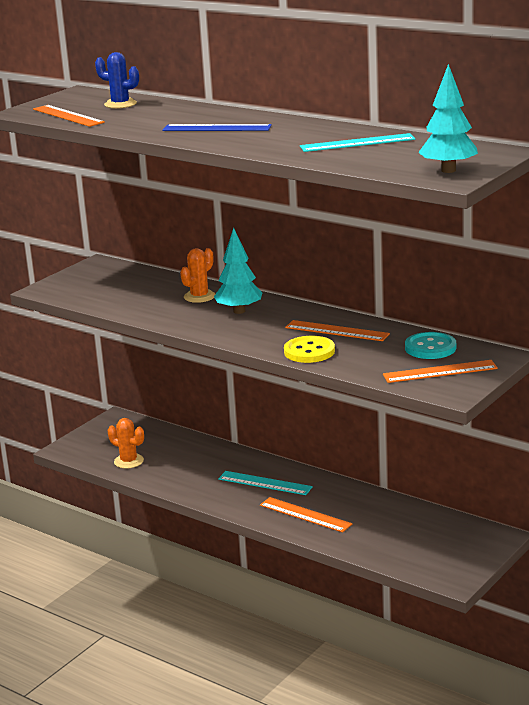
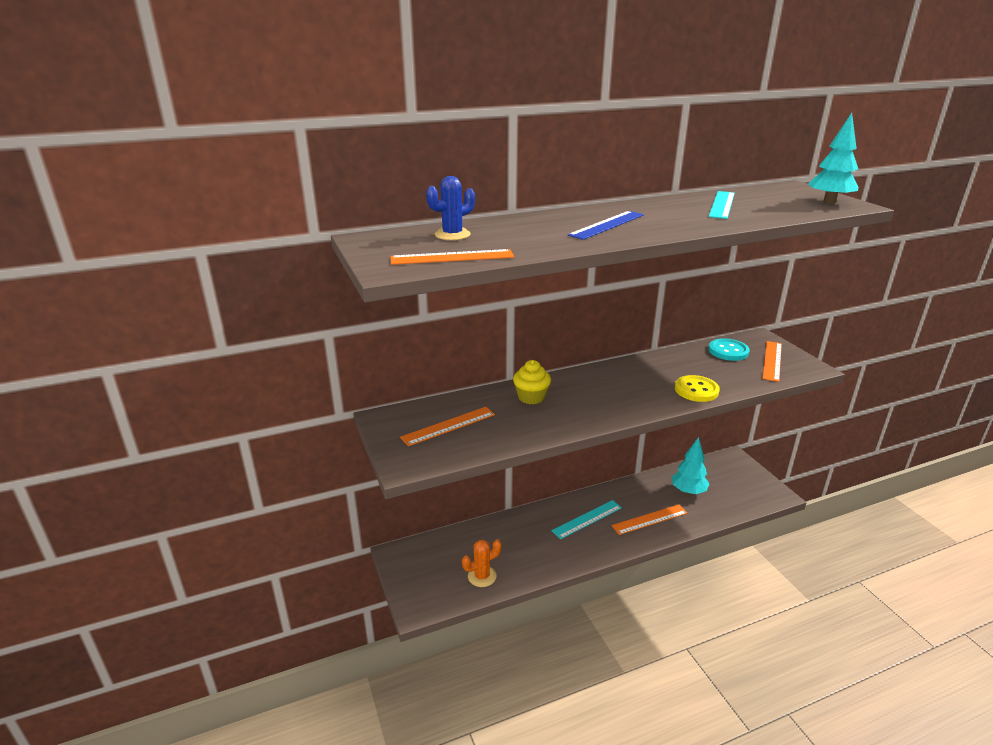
camera: 60 degrees left, 5 degrees up
(199, 296) = (531, 397): orange cactus -> yellow cupcake
(239, 311) = (584, 391): turquoise tree -> turquoise tree (688, 491)
(336, 331) = (666, 369): orange ruler -> orange ruler (448, 426)

